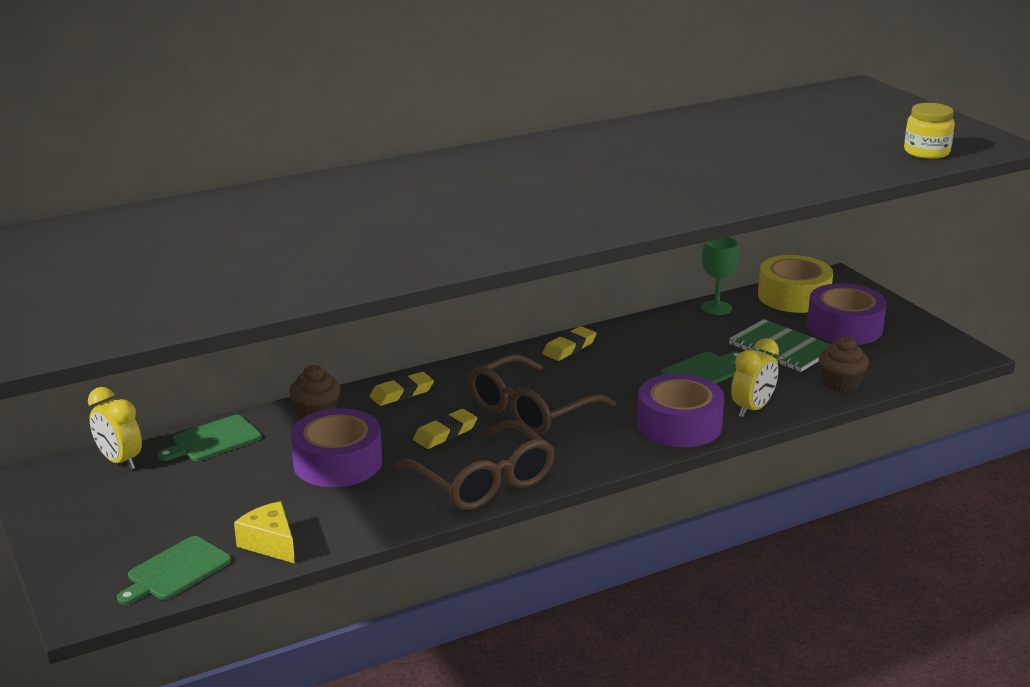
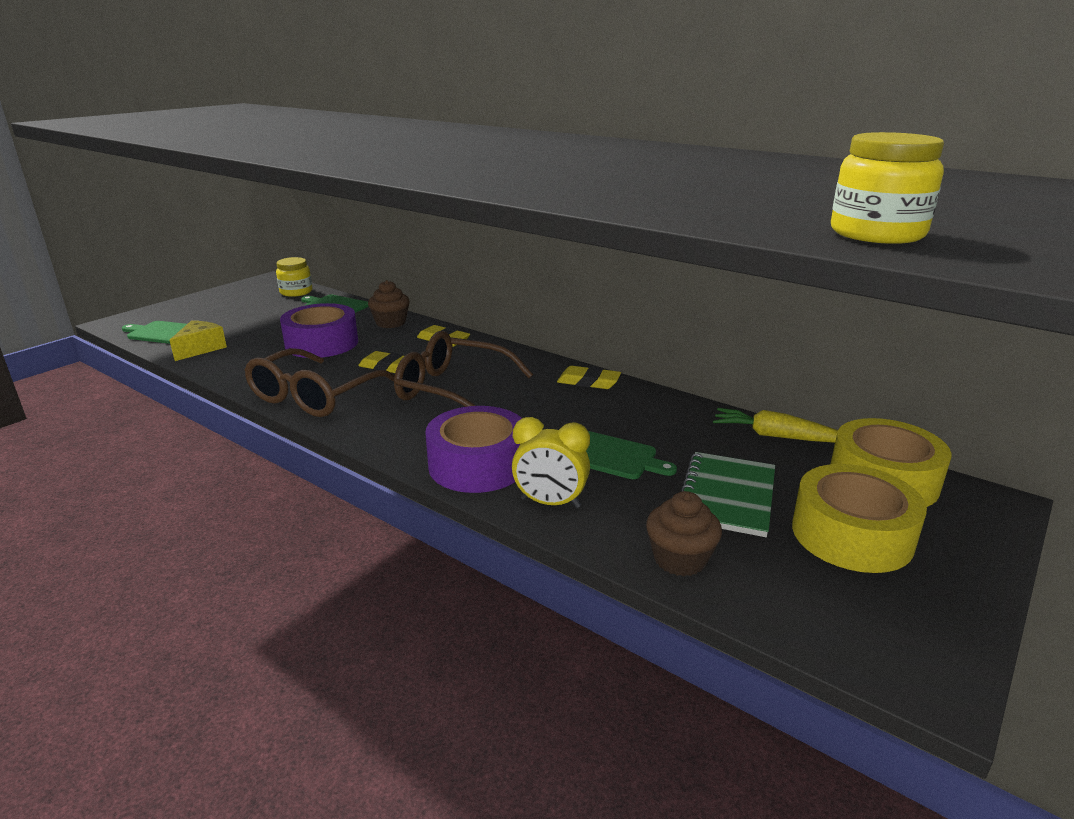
camera: 65 degrees right, 0 degrees up
(120, 461) = (296, 292): yellow clock -> yellow jar
(716, 308) = (775, 436): green goblet -> yellow carrot
(844, 327) = (851, 535): purple tape -> yellow tape

